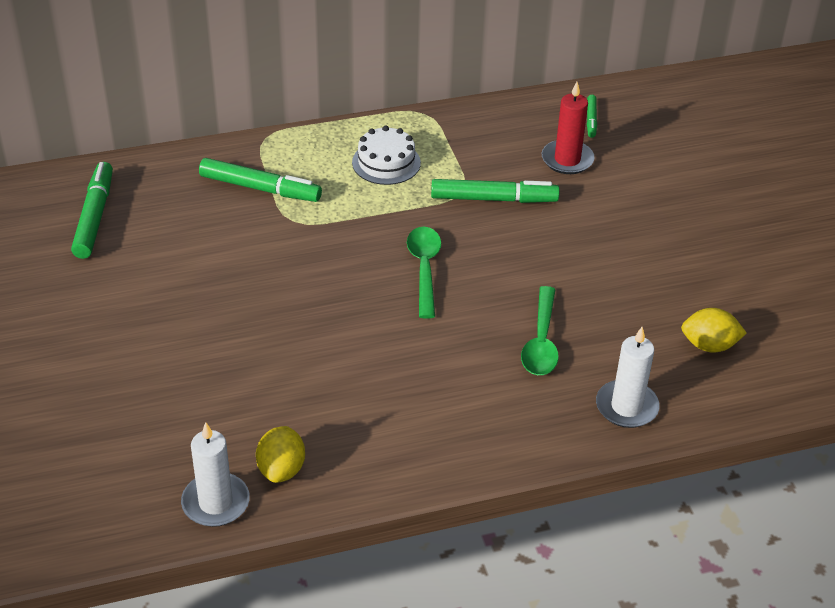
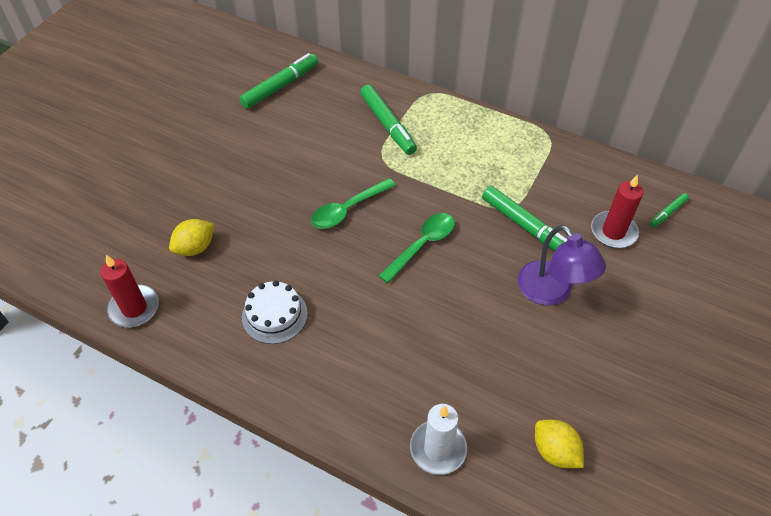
camera: 45 degrees right, 10 degrees up
(215, 502) = (134, 308): white candle -> red candle
(281, 469) = (189, 315): yellow lemon -> yellow lemon (195, 247)
(386, 162) = (484, 155): white cake -> white cake (274, 315)
(541, 341) = (437, 353): green spoon -> green spoon (348, 209)
(574, 236) = (551, 292): none -> purple lamp

